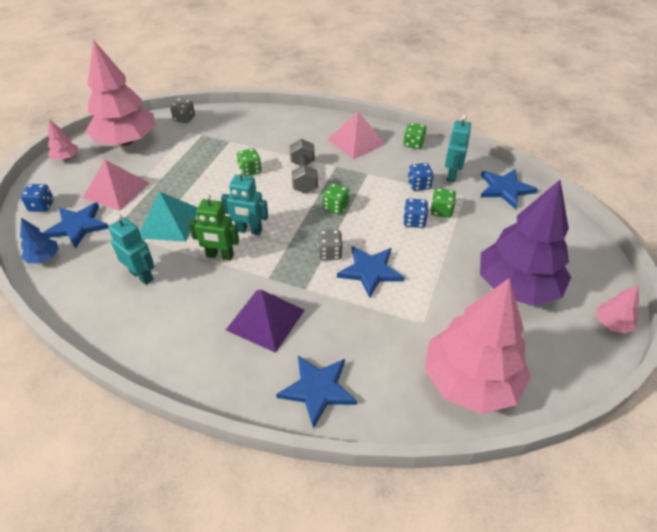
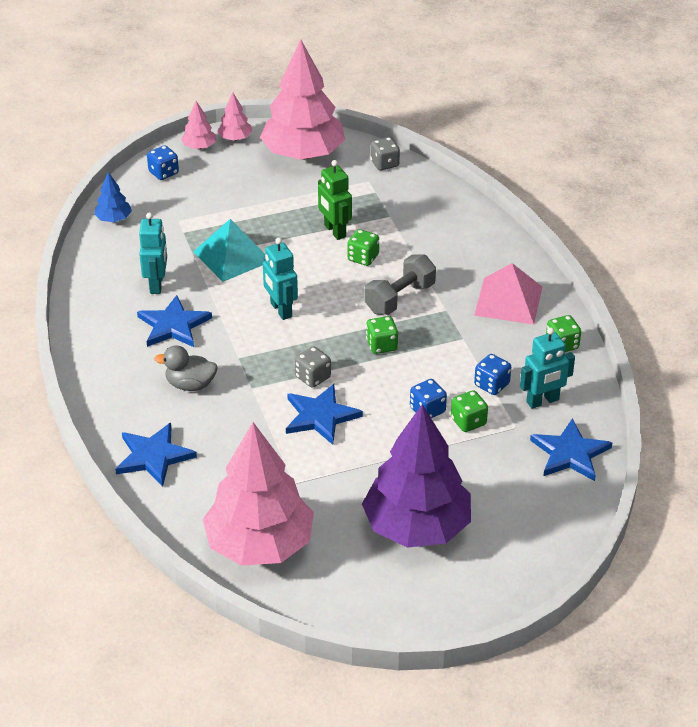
camera: 50 degrees right, 5 degrees down
(78, 226) = (166, 210): blue star -> blue star (173, 325)
(116, 190) = (233, 198): pink pyramid -> none
(220, 256) = (230, 313): green robot -> green robot (334, 231)
(265, 320) = (190, 385): purple pyramid -> grey duck
(612, 323) = (441, 616): pink tree -> pink tree (199, 147)

